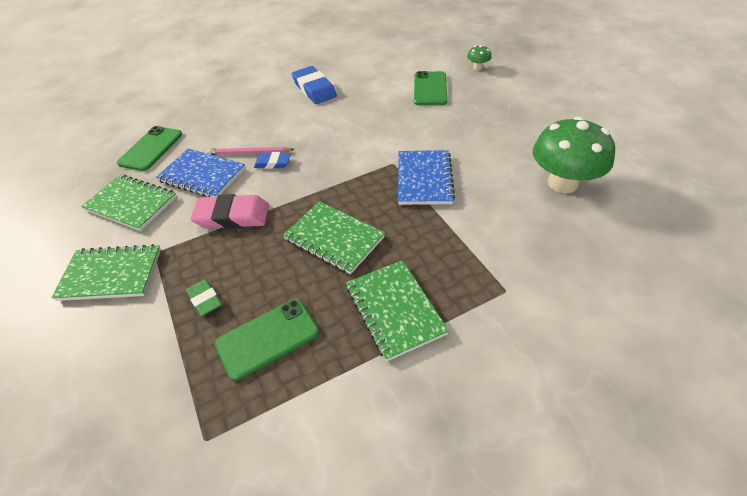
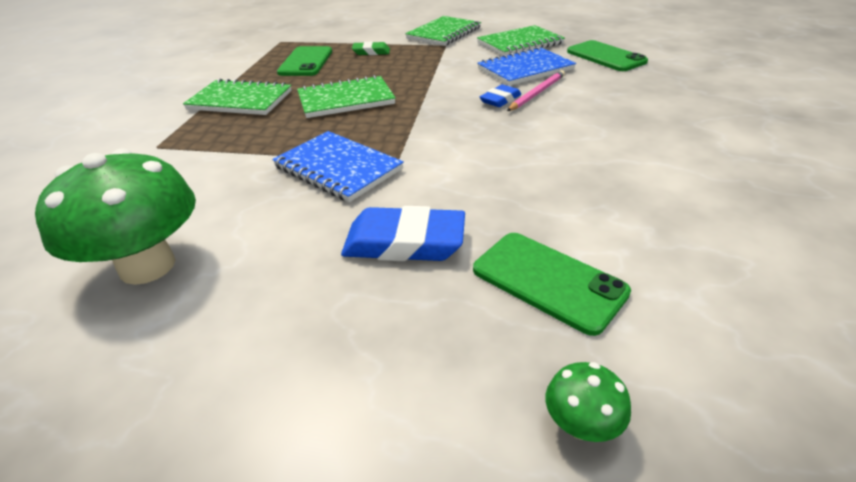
camera: 125 degrees right, 10 degrees down
(232, 216) = (443, 71): pink eraser -> none
(314, 89) = (664, 165): blue eraser -> blue eraser (404, 242)

